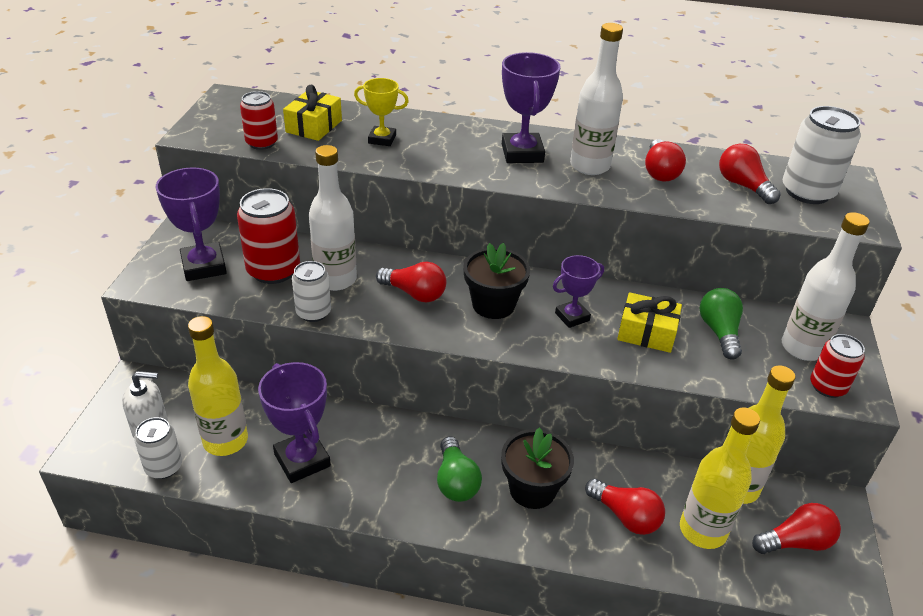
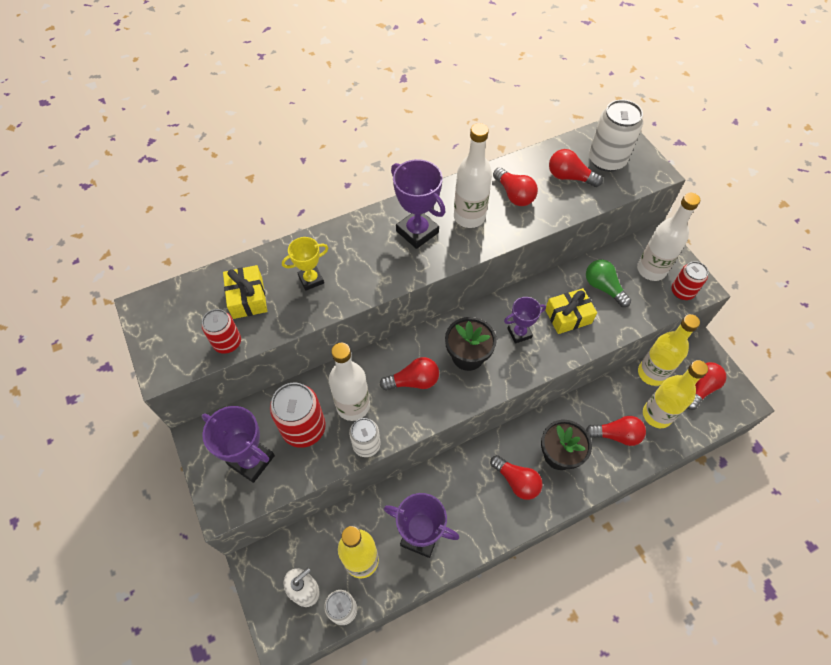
camera: 35 degrees left, 20 degrees up
(456, 481) = (516, 481): green light bulb -> red light bulb
(572, 317) = (519, 333): purple trophy -> purple trophy turned 45 degrees clockwise

